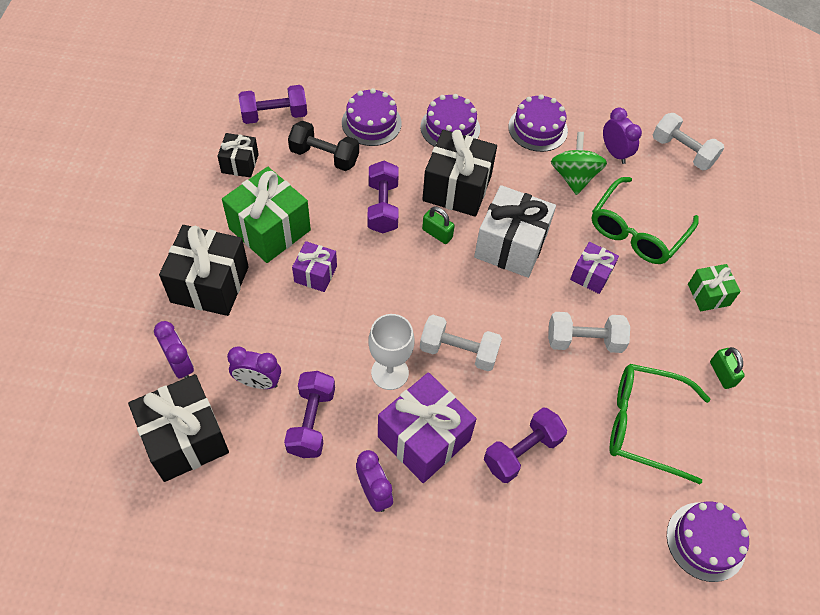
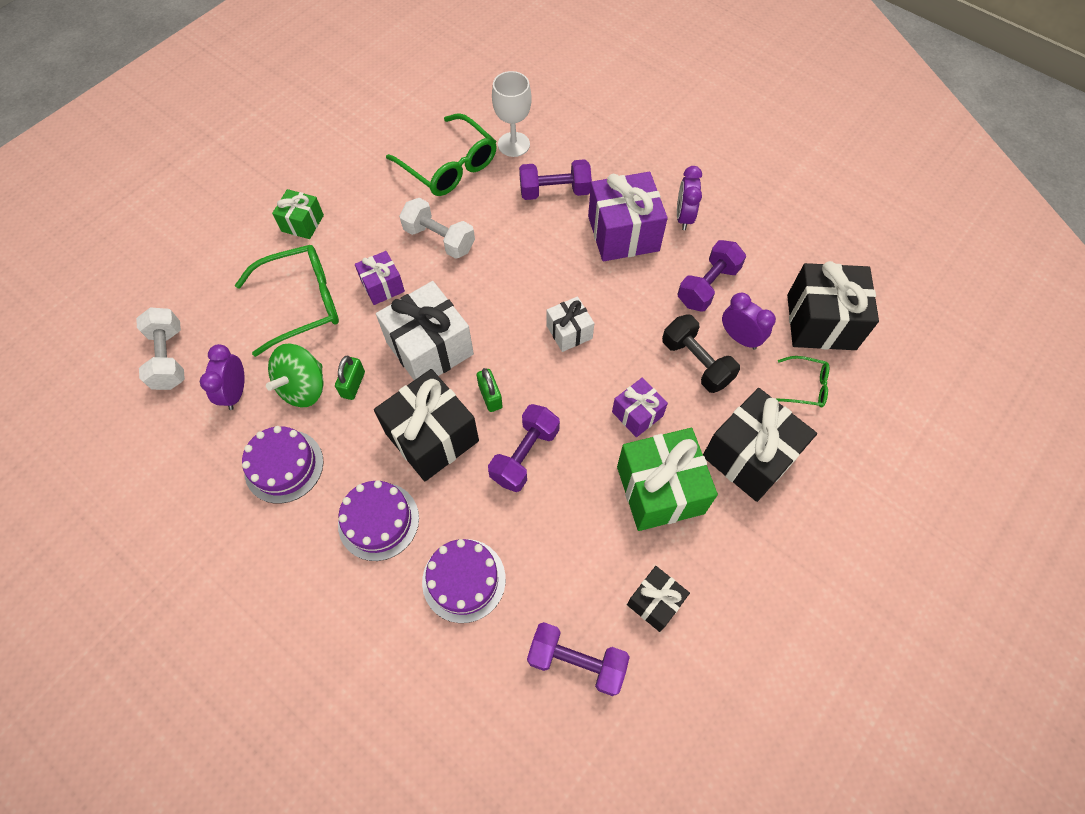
camera: 145 degrees left, 5 degrees up
(180, 365) = (806, 386): purple clock -> green glasses
(324, 156) = (549, 558): black dumbbell -> black dumbbell (696, 362)
(390, 372) = (620, 292): white goblet -> white goblet (513, 144)
(411, 313) = (569, 332): none -> white gift
(458, 351) = (550, 281): white dumbbell -> none
(706, 541) = (474, 93): purple cake -> none
(722, 374) = (357, 168): green padlock -> green padlock (353, 384)

